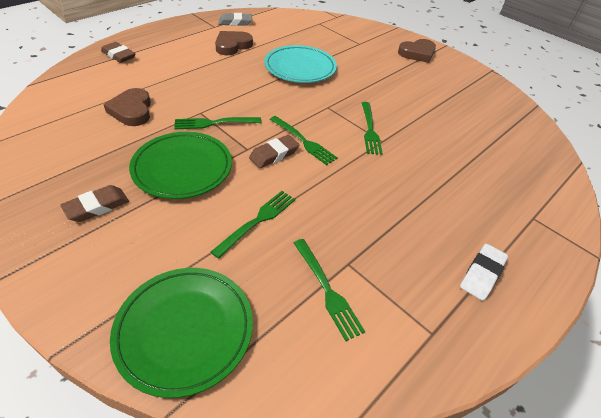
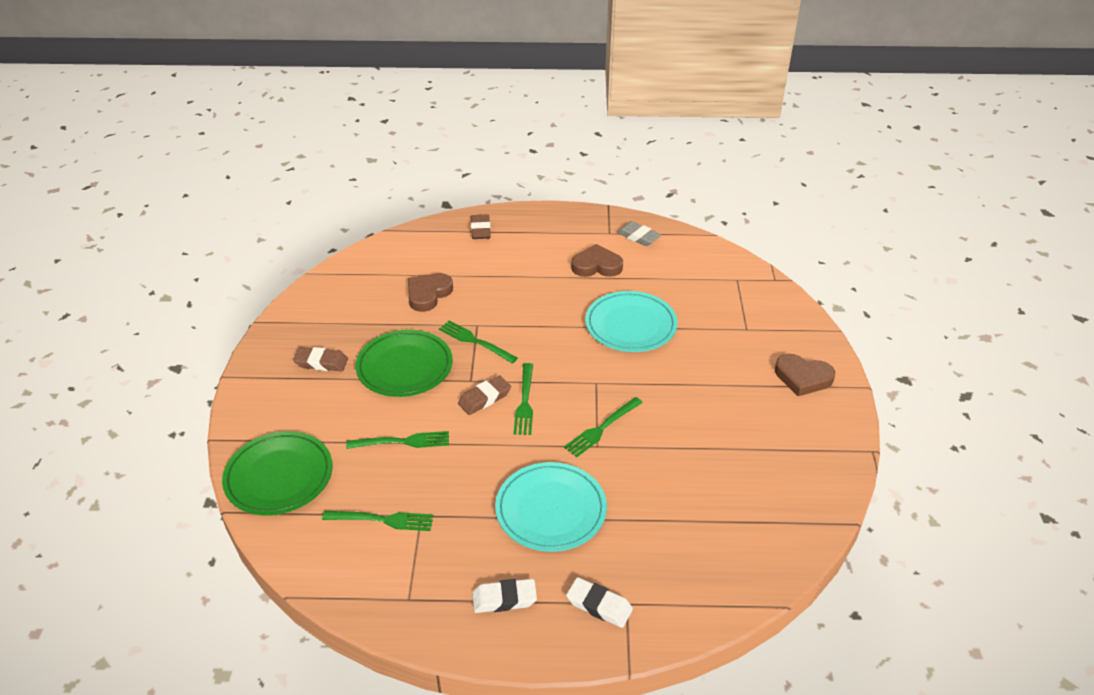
camera: 50 degrees right, 5 degrees down
(274, 154) = (484, 398): brown eraser -> brown eraser turned 45 degrees counterclockwise
(327, 290) = (383, 520): green fork -> green fork turned 105 degrees counterclockwise
(417, 195) = (551, 510): none -> turquoise plate
(526, 231) = (599, 605): none -> white eraser

